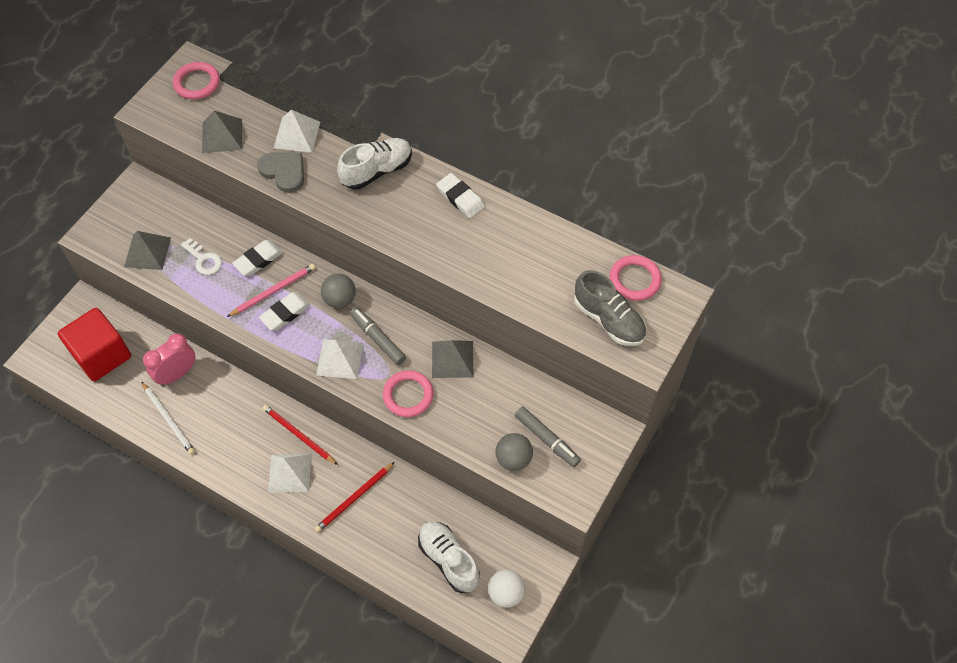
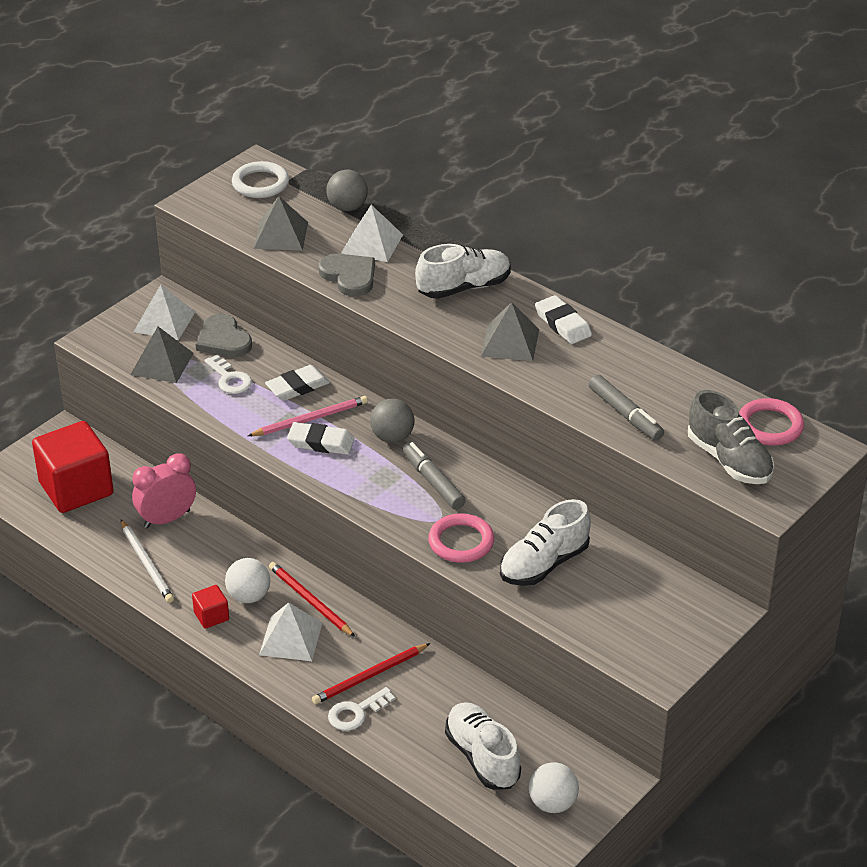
camera: 10 degrees right, 20 degrees down
(192, 221) = (223, 340): none -> grey heart
(197, 83) = (260, 184): pink ring -> white ring
(226, 461) = (211, 616): none -> red cube
(251, 438) = (249, 596): none -> white ball
(285, 313) = (321, 442): white eraser -> white eraser turned 45 degrees clockwise
(340, 359) = (381, 495): white pyramid -> white pyramid (164, 321)
(349, 534) = (356, 713): none -> white key
(452, 359) = (525, 513): grey pyramid -> grey pyramid (510, 342)
(474, 407) = (544, 564): none -> white shoe
(513, 459) = (585, 622): grey ball -> grey ball (347, 207)
(547, 439) = (633, 608): grey marker -> grey marker (625, 414)

